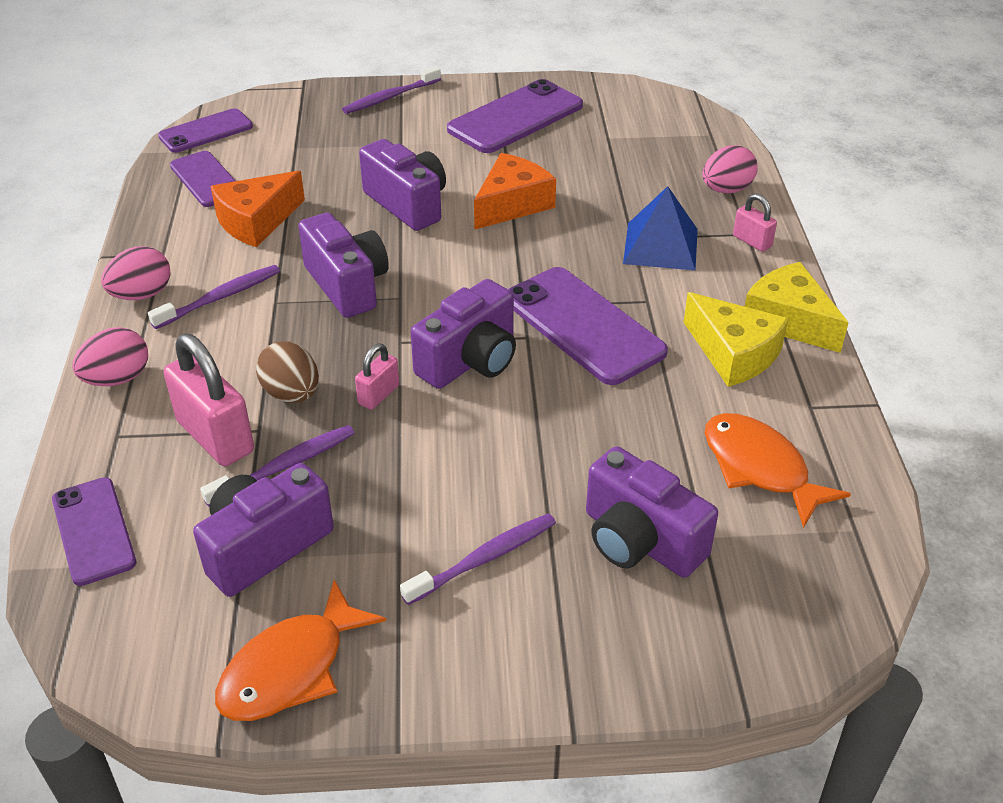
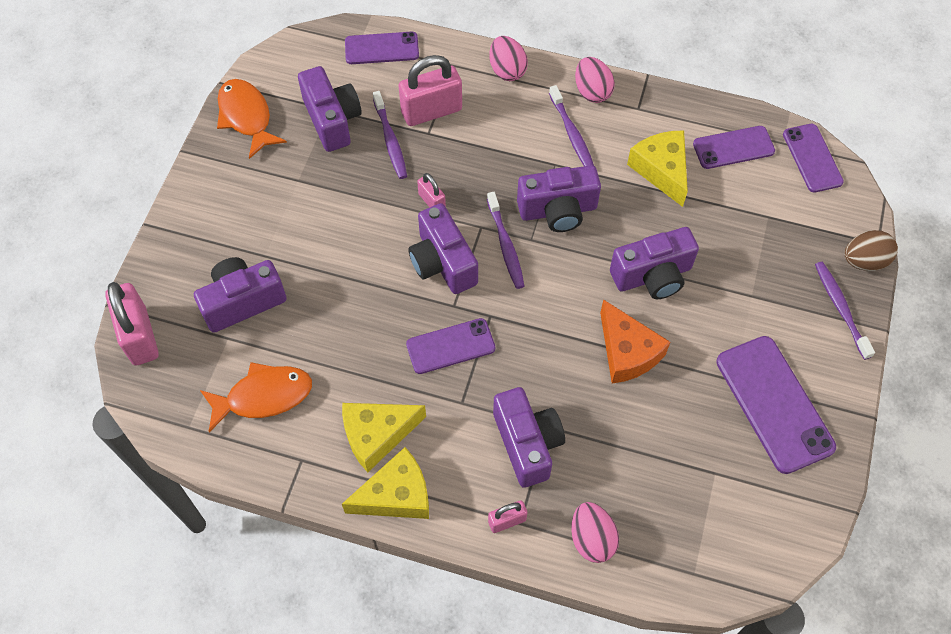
camera: 110 degrees right, 20 degrees up
(256, 221) = (661, 170): orange cheese -> yellow cheese
(292, 394) = (453, 155): brown egg -> brown egg (864, 261)
(484, 559) = (271, 218): purple toothbrush -> purple toothbrush (505, 245)
(583, 325) = (450, 346): purple phone -> purple phone, size x0.63
(661, 246) = (527, 443): blue pyramid -> purple camera
(770, 645) = (139, 336): none -> pink padlock

